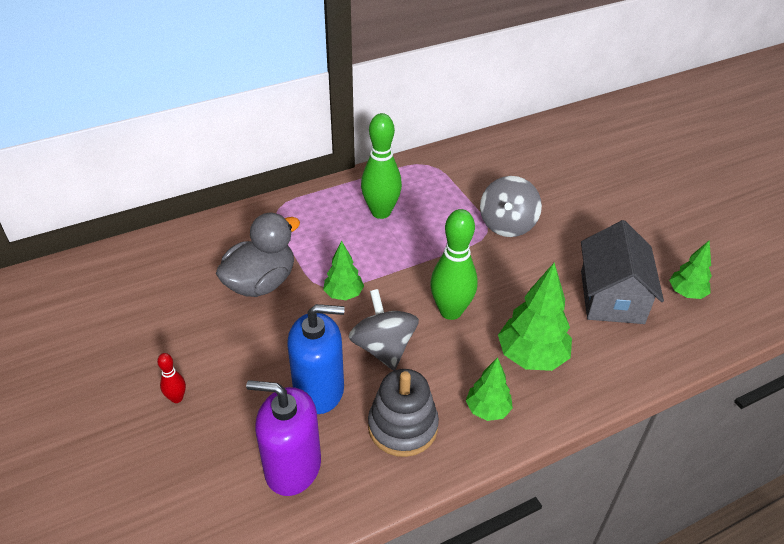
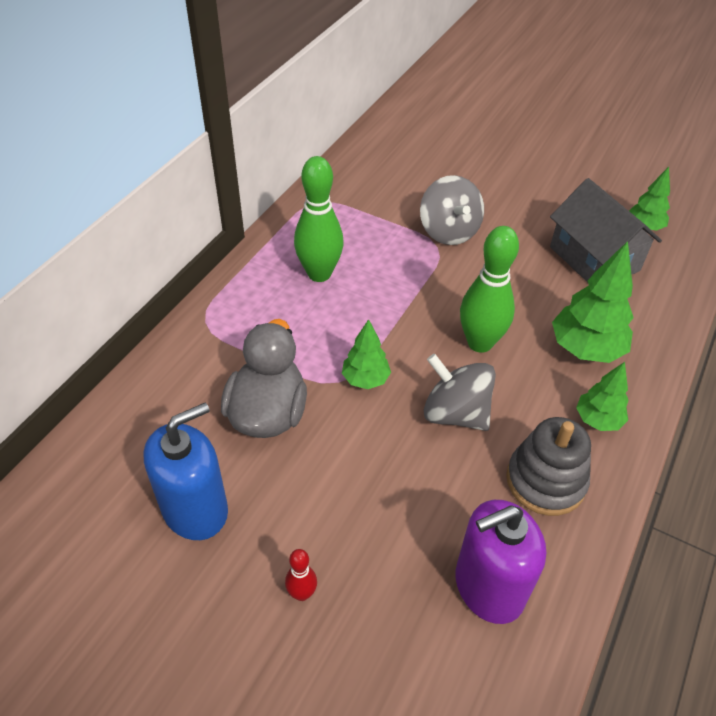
camera: 35 degrees left, 5 degrees up
(319, 390) = (437, 492): blue soap dispenser -> blue soap dispenser (195, 509)

